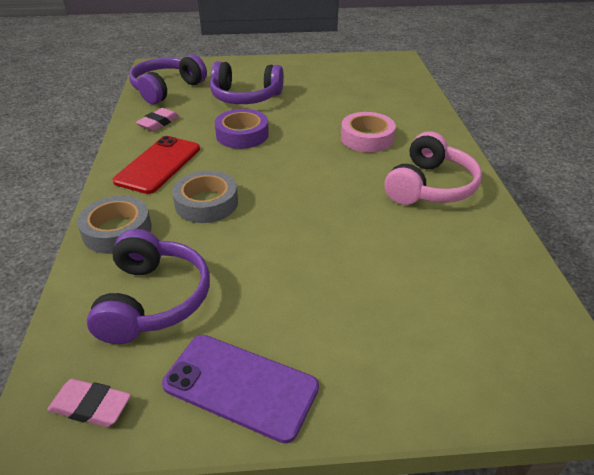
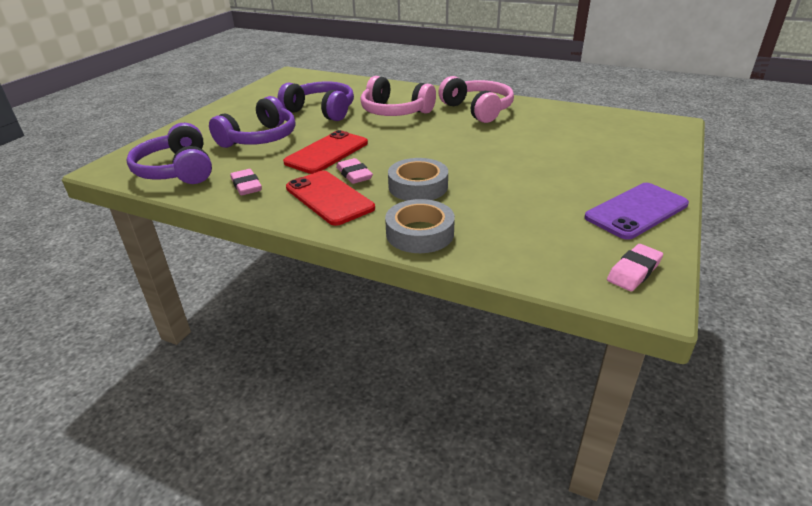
camera: 60 degrees left, 5 degrees down
(153, 300) = (529, 229): purple headphones -> purple headphones (321, 111)
(208, 162) = (354, 175): none -> pink eraser
(242, 135) = (327, 152): purple tape -> red phone
(367, 138) = (395, 112): pink tape -> pink headphones

